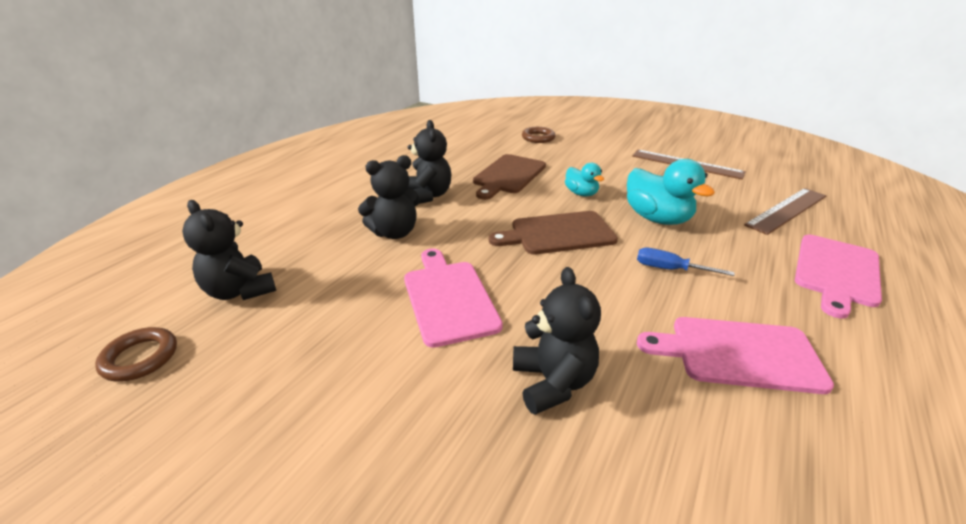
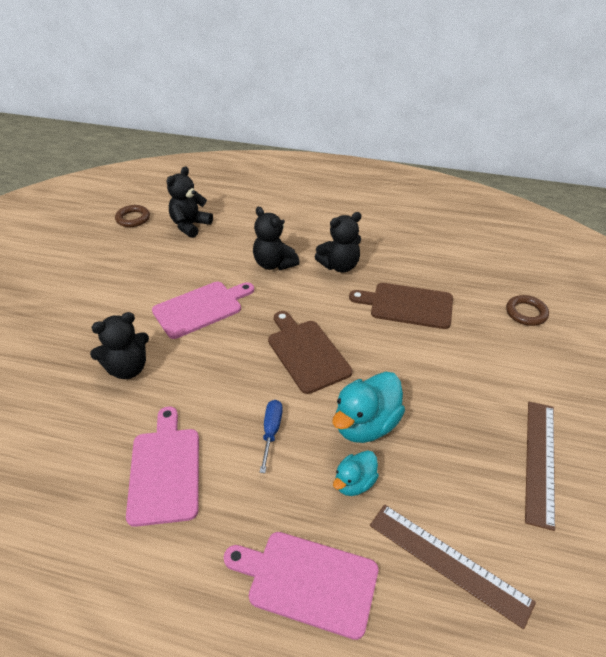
camera: 75 degrees right, 10 degrees up
(581, 193) = (394, 362): turquoise duck -> turquoise duck (354, 483)

